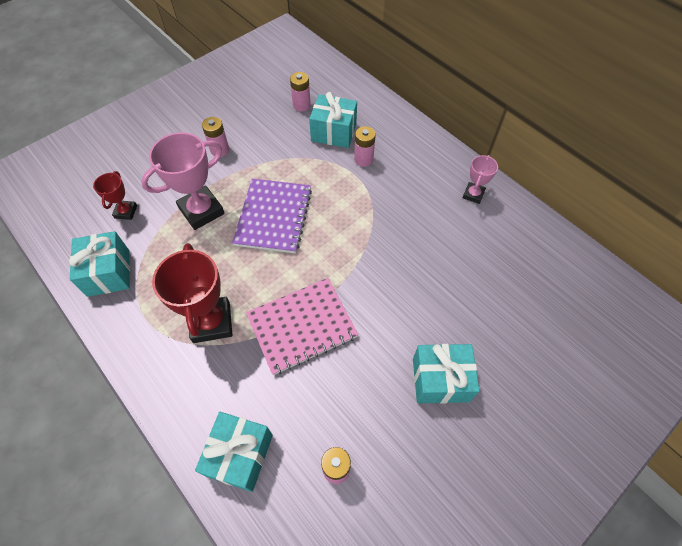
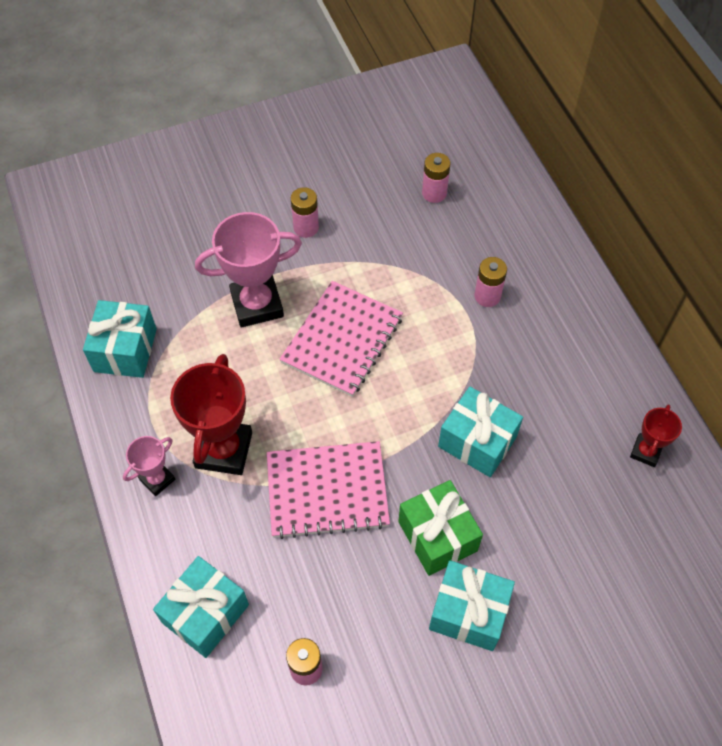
camera: 20 degrees right, 0 degrees up
(126, 212) = (167, 278): red trophy -> red trophy (645, 452)
(273, 217) = (342, 340): purple notebook -> pink notebook
(333, 132) = (462, 245): turquoise gift -> turquoise gift (477, 441)
(395, 331) = (437, 536): none -> green gift
(473, 194) = (615, 390): pink trophy -> pink trophy (157, 479)

